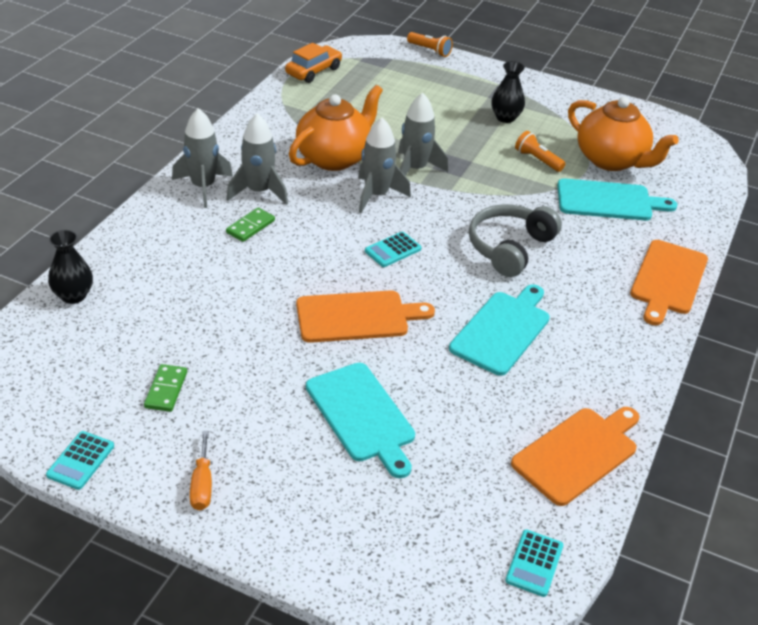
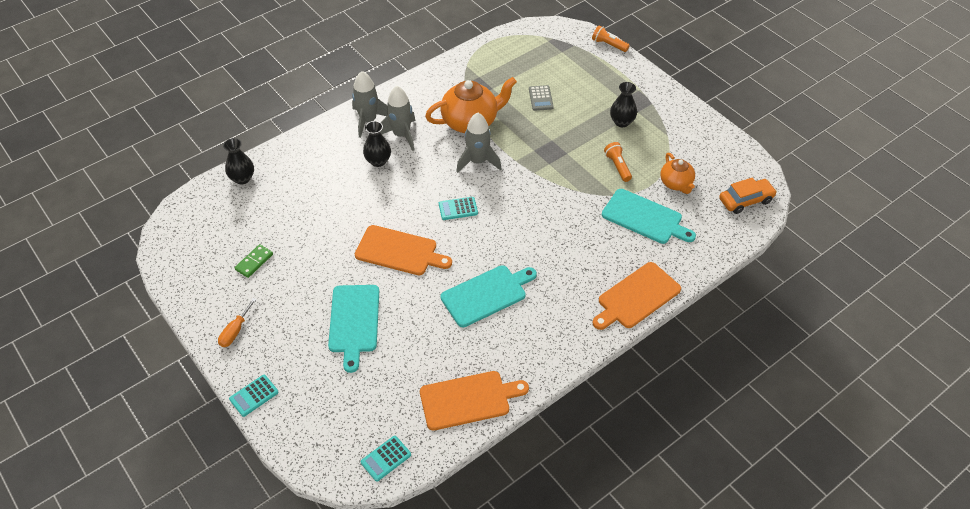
camera: 30 degrees right, 10 degrees up
(81, 461) = (182, 291): turquoise calculator -> turquoise calculator (254, 396)
(250, 227) = (378, 161): green domino -> black vase
(313, 71) = (507, 42): orange car -> orange car (745, 200)
(397, 116) = (540, 98): none -> grey calculator
(415, 169) = (520, 148): grey rocket -> none
(430, 50) = (608, 45): orange flashlight -> orange flashlight turned 150 degrees clockwise
(509, 248) = (540, 233): grey headphones -> none
(612, 160) = (676, 184): orange teapot -> orange teapot, size x0.57

